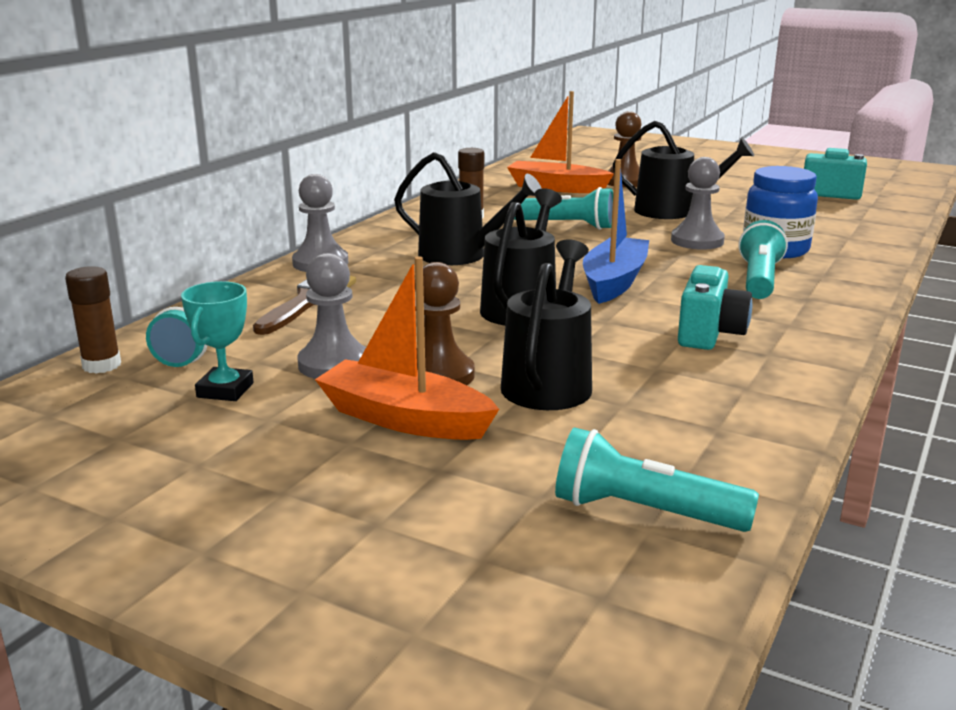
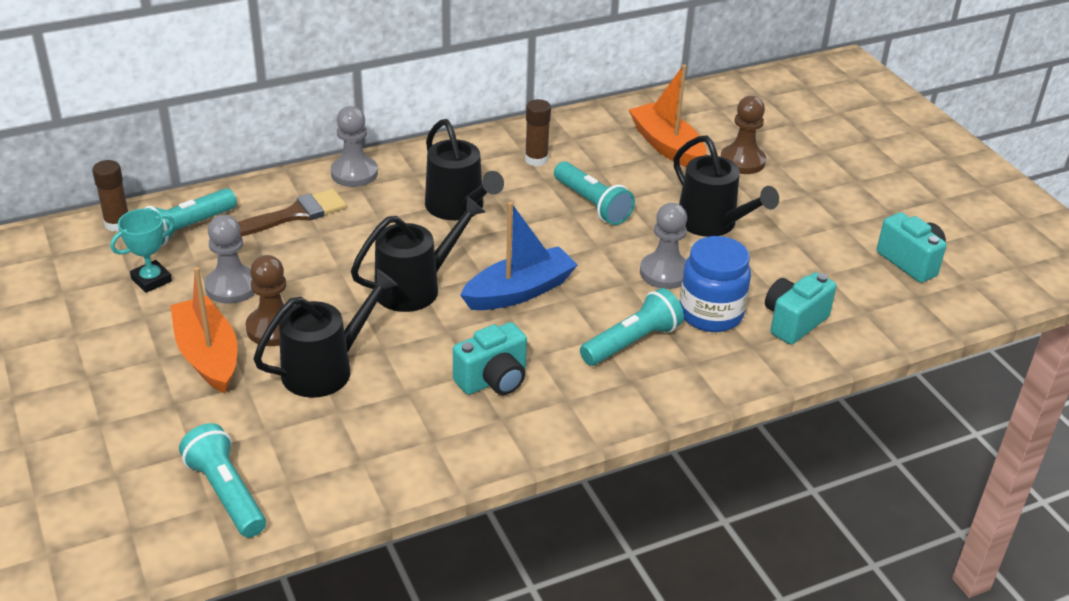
camera: 35 degrees right, 15 degrees up
(833, 237) = (793, 322): none -> turquoise camera

